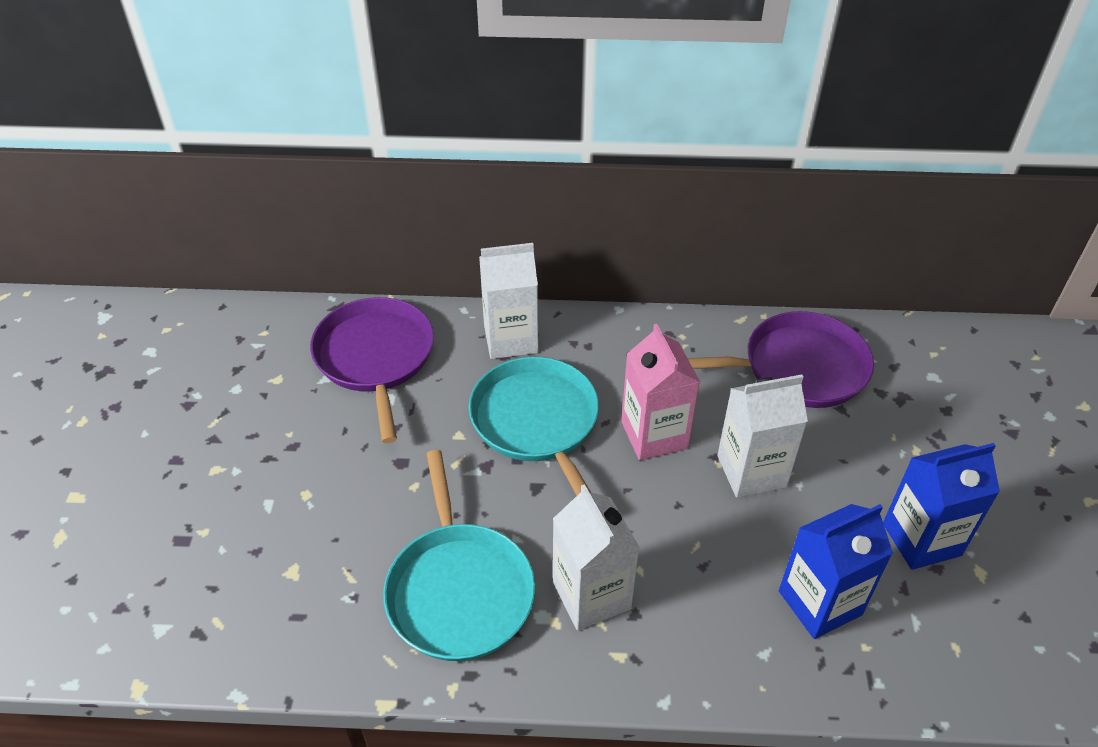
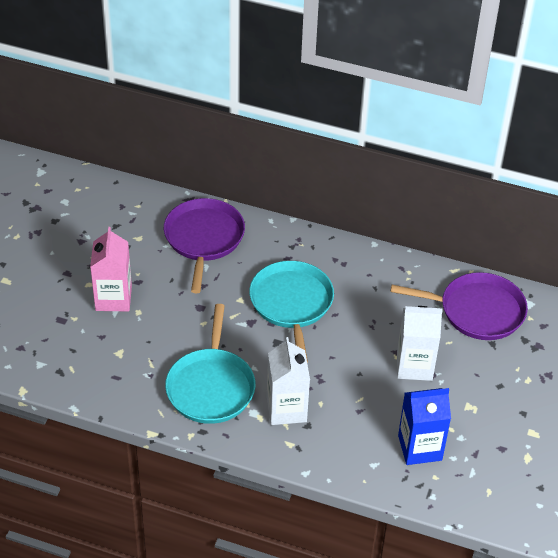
camera: 15 degrees right, 0 degrees up
(510, 339) = (294, 247): white carton -> none
(654, 435) = (362, 329): pink carton -> pink carton (113, 298)
(921, 539) = (501, 430): blue carton -> none

